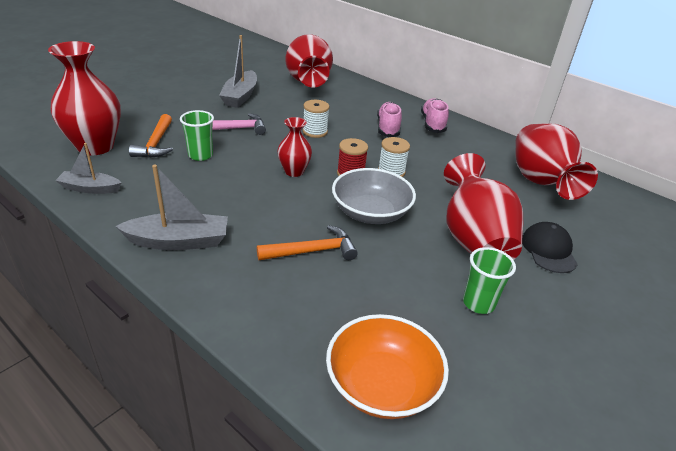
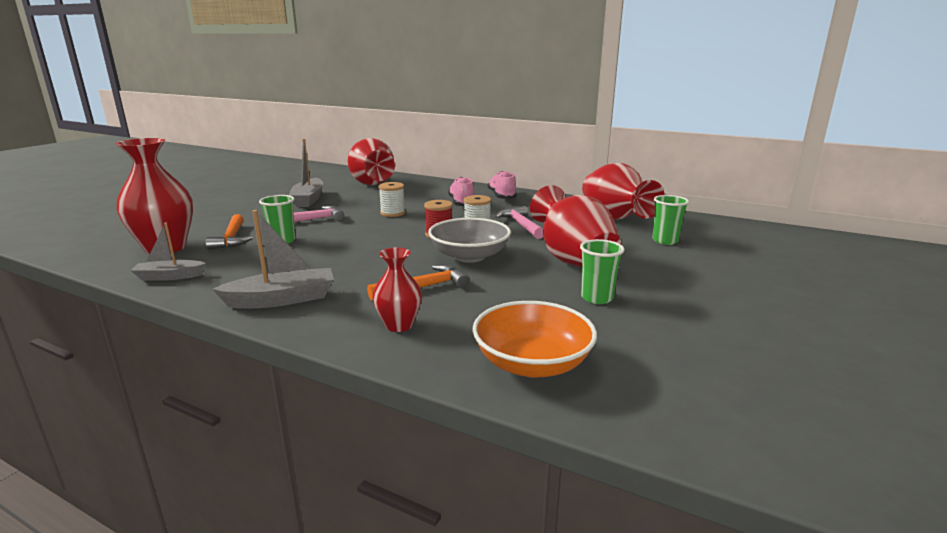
camera: 10 degrees left, 15 degrees down
(294, 171) = (383, 240): red vase -> red vase (399, 325)
(438, 174) = (521, 225): none -> pink hammer
(548, 250) = (642, 257): black cap -> none
(583, 228) = (665, 241): none -> green cup

